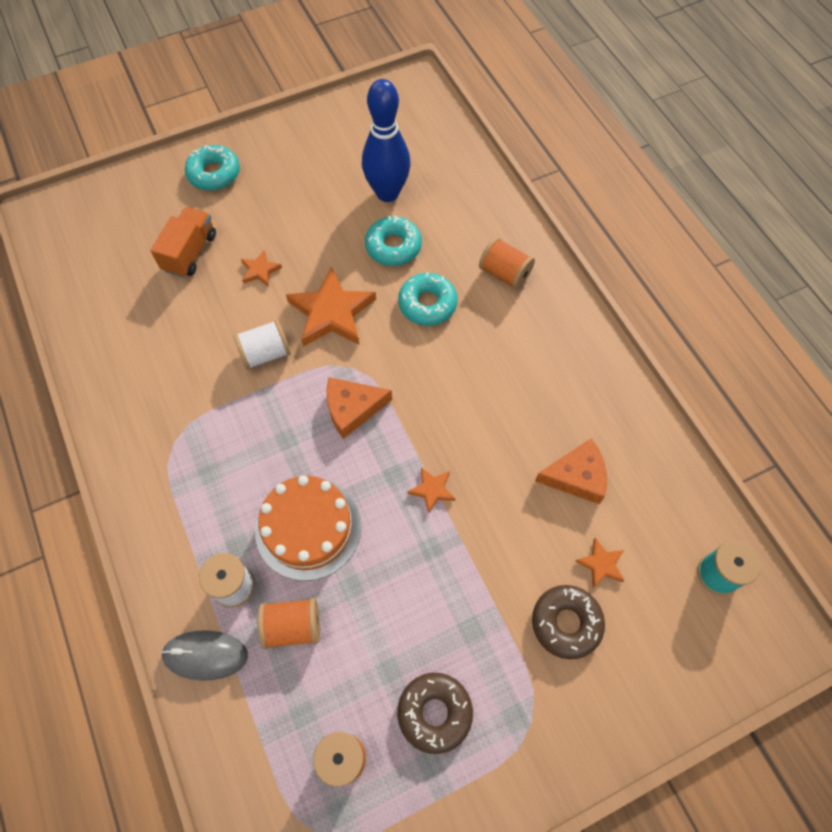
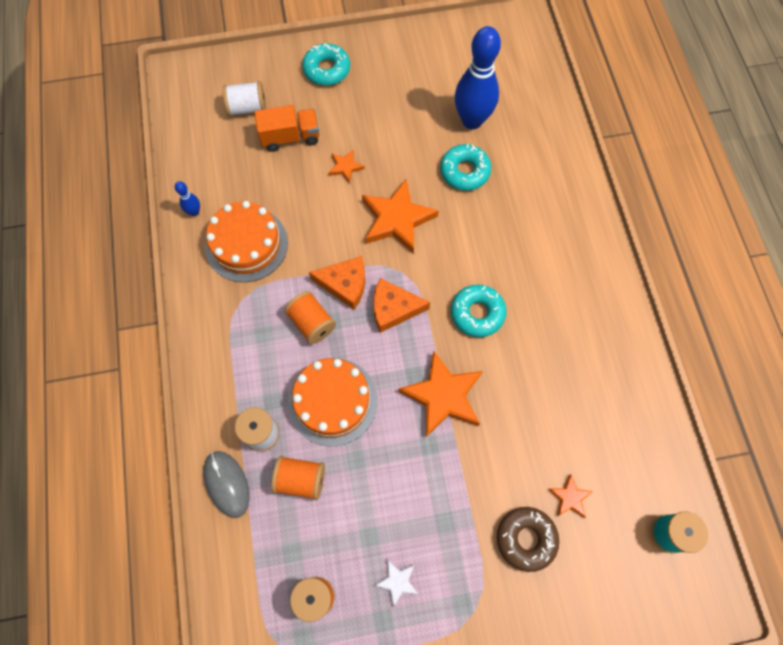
camera: 15 degrees right, 5 degrees up
(96, 357) = (194, 212): none -> blue bowling pin
(166, 378) = (246, 244): none -> orange cake
(190, 252) = (290, 137): orange truck -> orange truck turned 45 degrees clockwise
(205, 655) = (226, 484): grey mouse -> grey mouse turned 45 degrees clockwise
(265, 353) = (333, 242): white spool -> white spool (247, 108)
(427, 304) = (481, 231): turquoise donut -> turquoise donut (477, 313)
(432, 490) = (443, 396): orange star -> orange star, size x2.09
(434, 713) = (397, 581): brown donut -> white star
(504, 273) = (556, 219): orange spool -> orange spool (312, 323)
(576, 476) = (569, 416): orange cheese -> orange cheese (345, 284)

